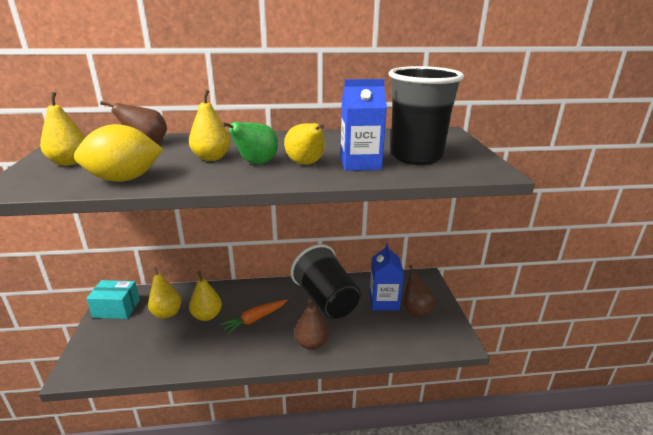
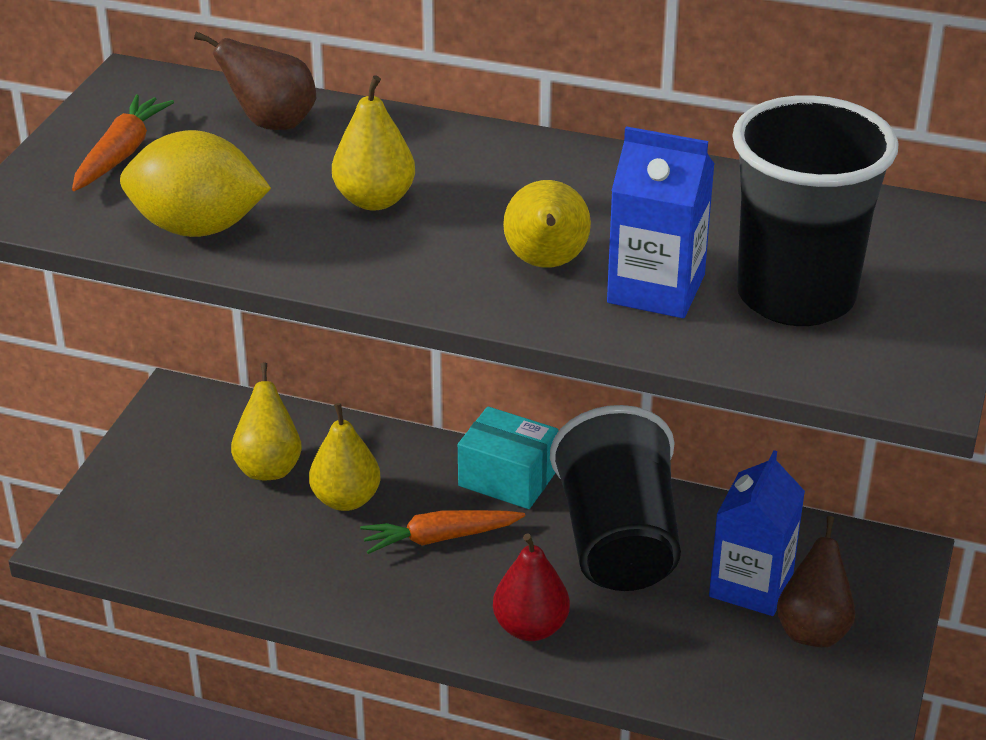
camera: 25 degrees right, 10 degrees up
(70, 162) = (121, 154): yellow pear -> orange carrot
(116, 308) = (175, 429): turquoise box -> turquoise box (507, 478)
(256, 163) = (449, 238): green pear -> none
(311, 344) = (530, 627): brown pear -> red pear

